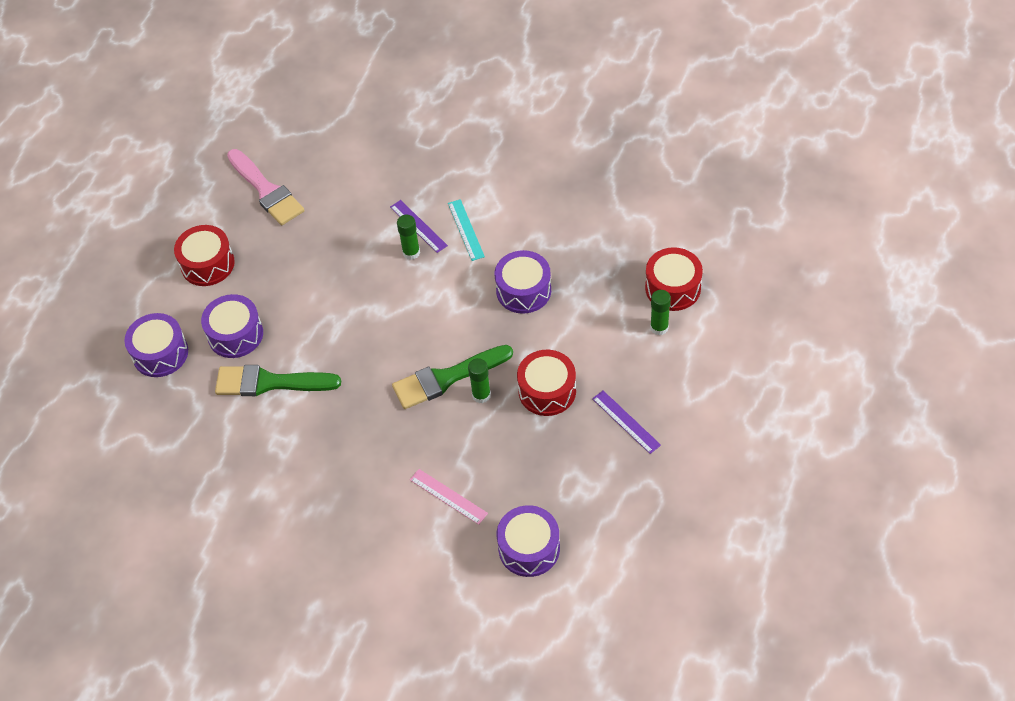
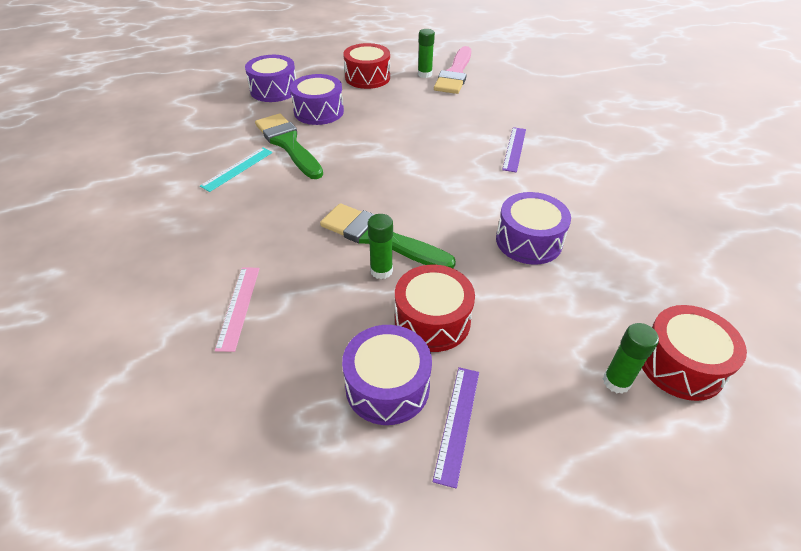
camera: 50 degrees right, 10 degrees down
(411, 252) = (485, 157): green glue stick -> green glue stick (425, 74)
(466, 230) = (544, 175): turquoise ruler -> turquoise ruler (237, 169)
(529, 548) = (204, 419): purple drum -> purple drum (387, 386)

